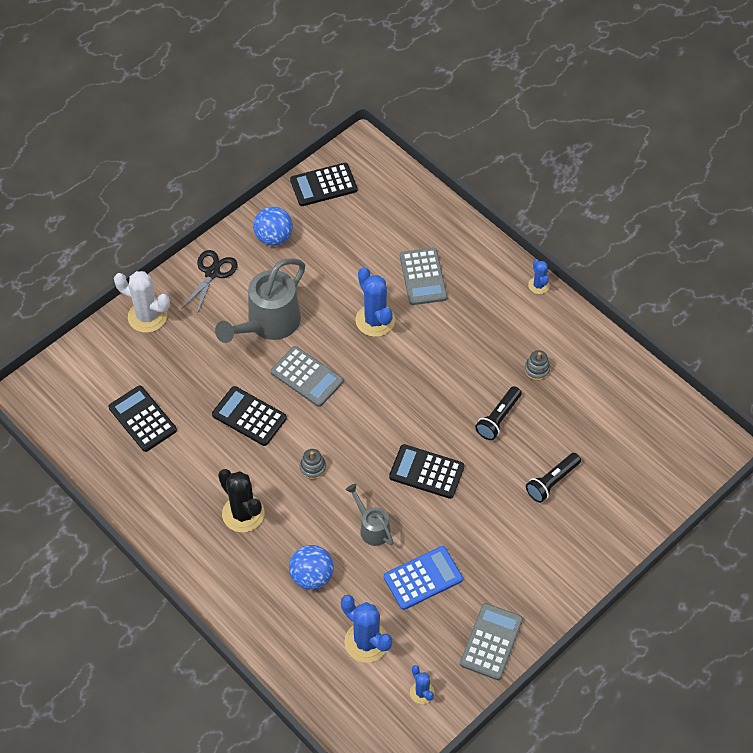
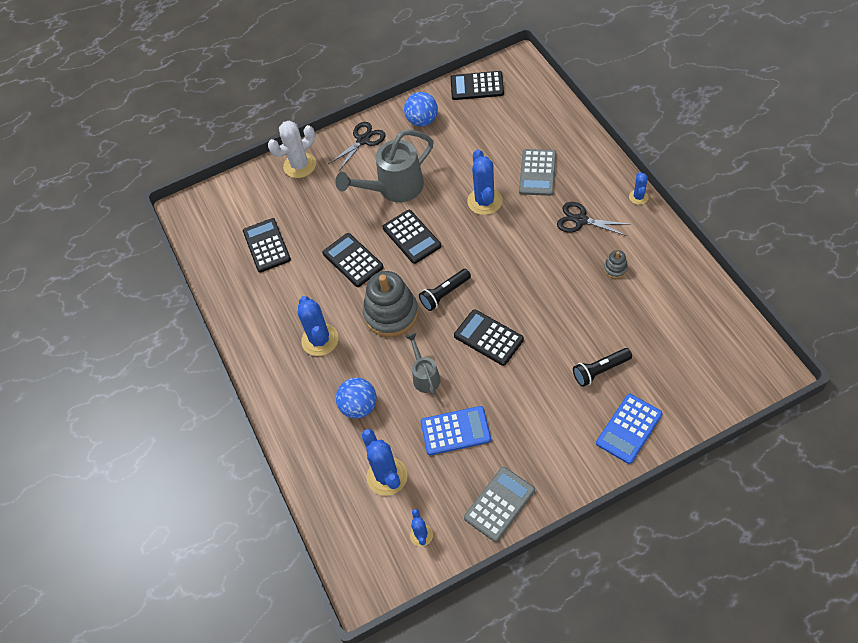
camera: 25 degrees right, 0 degrees up
(147, 316) = (300, 165): white cactus -> white cactus turned 75 degrees counterclockwise
(243, 513) = (320, 340): black cactus -> blue cactus
(306, 377) = (411, 237): grey calculator -> black calculator
(313, 468) = (391, 314): grey stacking toy -> grey stacking toy, size x2.30
(485, 323) = (581, 220): none -> black scissors
(498, 418) = (567, 304): black flashlight -> black flashlight (444, 294)
(597, 535) = (629, 428): none -> blue calculator

